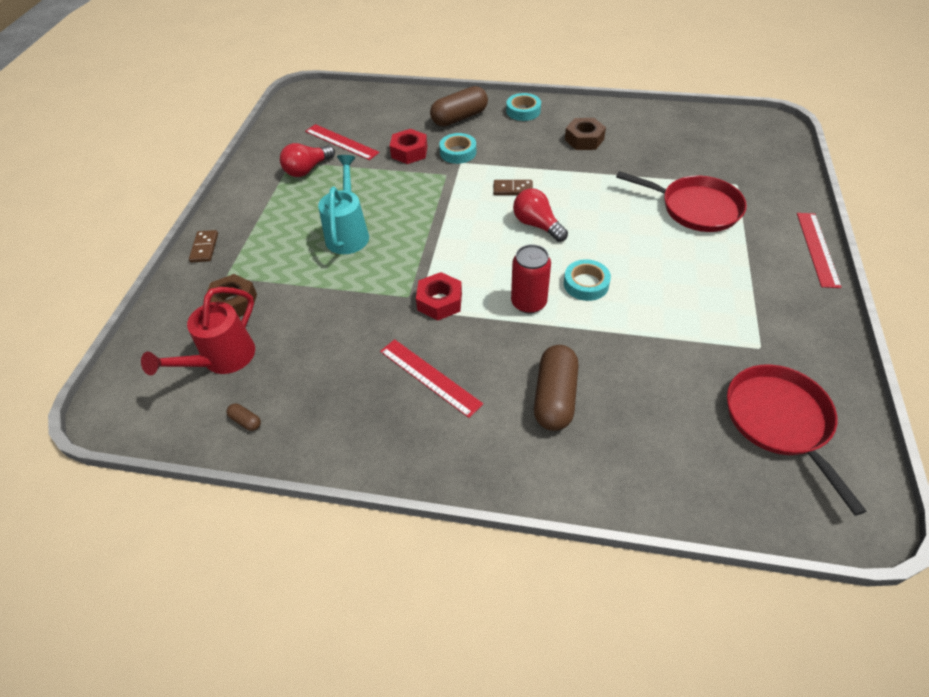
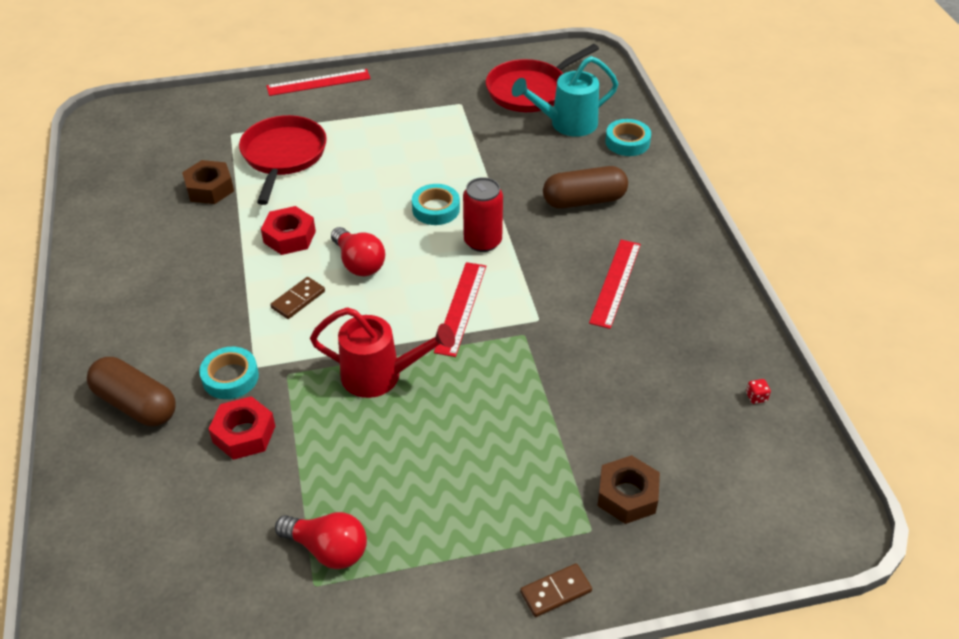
camera: 115 degrees left, 5 degrees down
(223, 359) = (706, 459): red watering can -> red watering can (380, 376)
(246, 421) = (756, 397): brown capsule -> red dice
(341, 142) = (238, 536): red ruler -> red ruler (460, 308)
(348, 233) = (449, 432): turquoise watering can -> turquoise watering can (567, 124)
(439, 301) = (517, 306): red nut -> red nut (289, 237)
(513, 189) = (298, 300): brown domino -> brown domino turned 60 degrees clockwise
(523, 111) = (104, 336): turquoise tape -> turquoise tape (627, 142)
(537, 225) = (359, 263): red light bulb -> red light bulb turned 60 degrees counterclockwise
(584, 139) = (168, 260): brown nut -> brown nut (210, 188)

